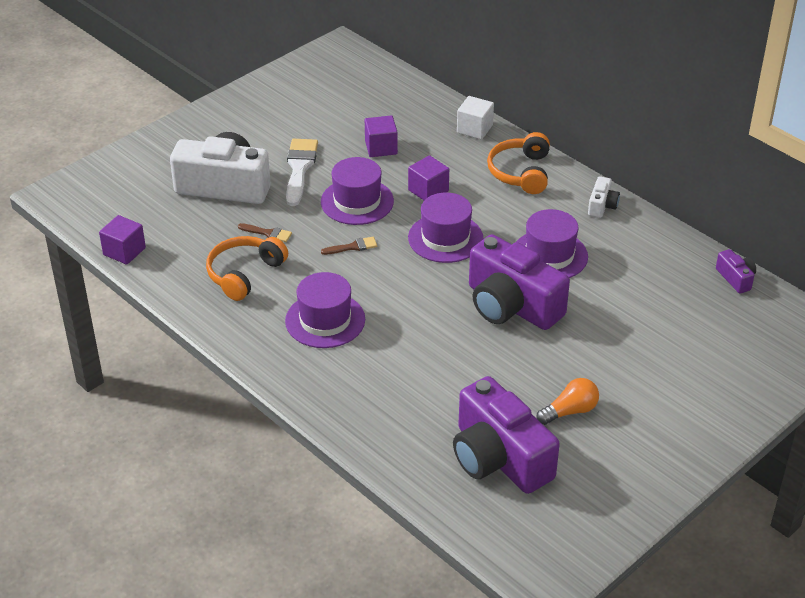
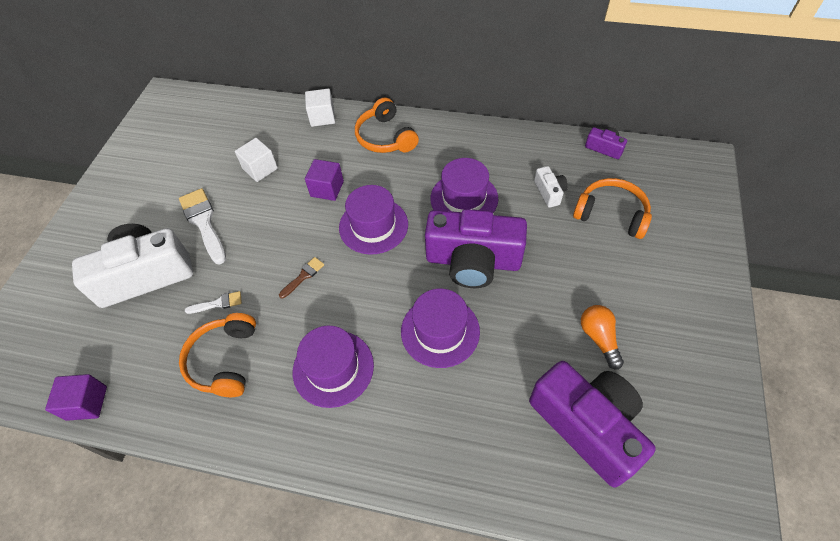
camera: 30 degrees left, 15 degrees up
(268, 233) = (218, 303): brown brush -> white brush
(357, 201) = (276, 229): purple hat -> purple hat (440, 331)
(381, 148) = (260, 169): purple cube -> white cube
(499, 458) = (587, 425): purple camera -> purple camera turned 150 degrees counterclockwise
(570, 411) = (599, 338): orange light bulb -> orange light bulb turned 45 degrees counterclockwise
(602, 206) = (466, 136): white camera -> white camera (549, 192)
(682, 333) = (611, 214): none -> orange headphones

